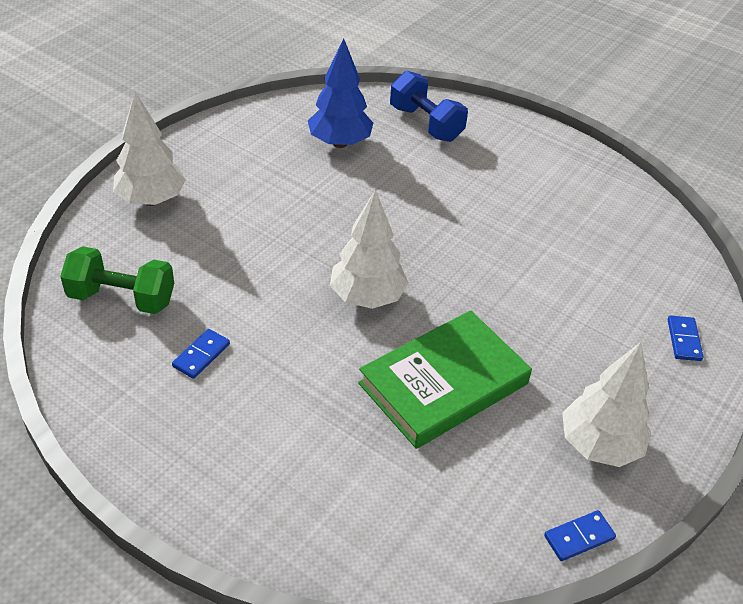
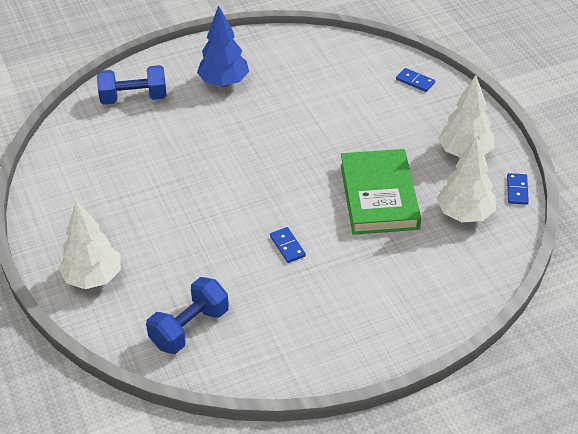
camera: 55 degrees left, 0 degrees up
(122, 298) = (189, 328): green dumbbell -> blue dumbbell
(201, 355) = (276, 302): blue domino -> blue domino (287, 246)
(340, 143) = (116, 151): blue tree -> blue tree (224, 82)
(367, 297) = (283, 200): white tree -> white tree (464, 214)

